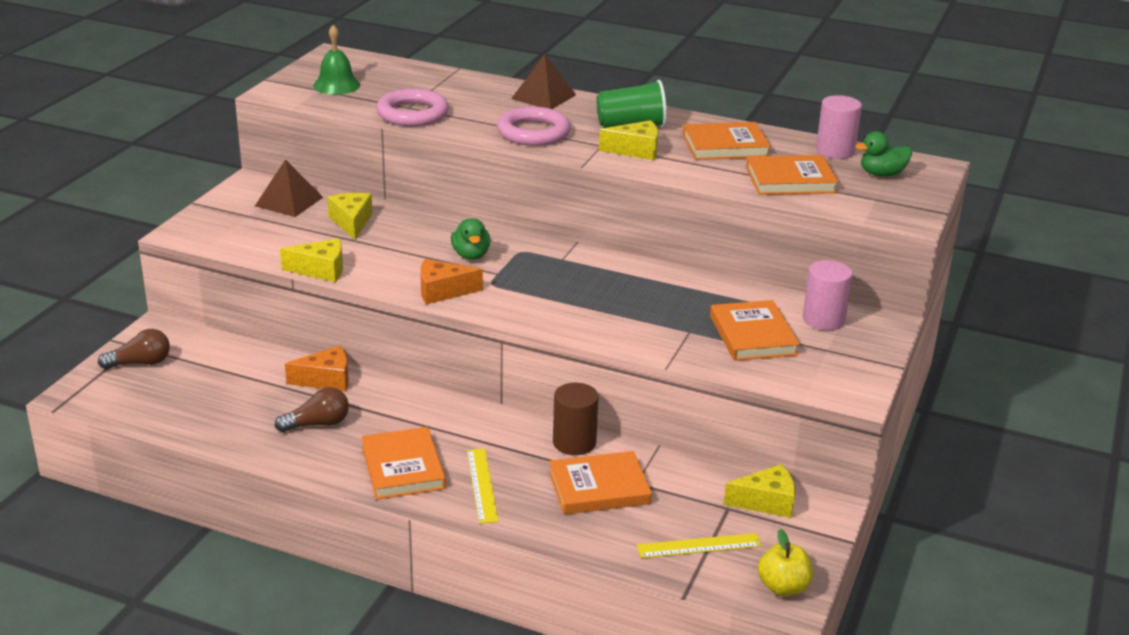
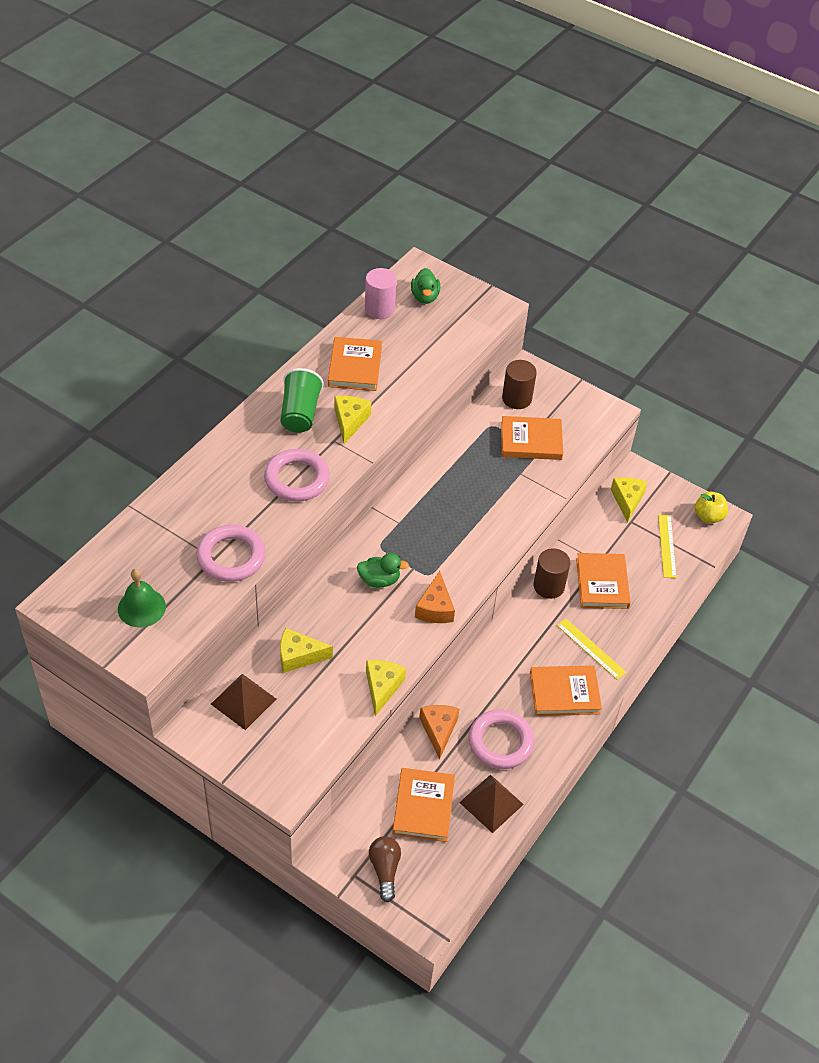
camera: 80 degrees left, 20 degrees up
(318, 424) = (500, 742): brown light bulb -> pink ring
(482, 485) = (591, 648): yellow ruler -> yellow ruler turned 45 degrees clockwise
(543, 97) = (220, 457): brown pyramid -> brown pyramid (491, 803)
(790, 180) = (424, 347): orange book -> orange book (423, 807)
(823, 319) = (516, 398): pink cylinder -> brown cylinder

